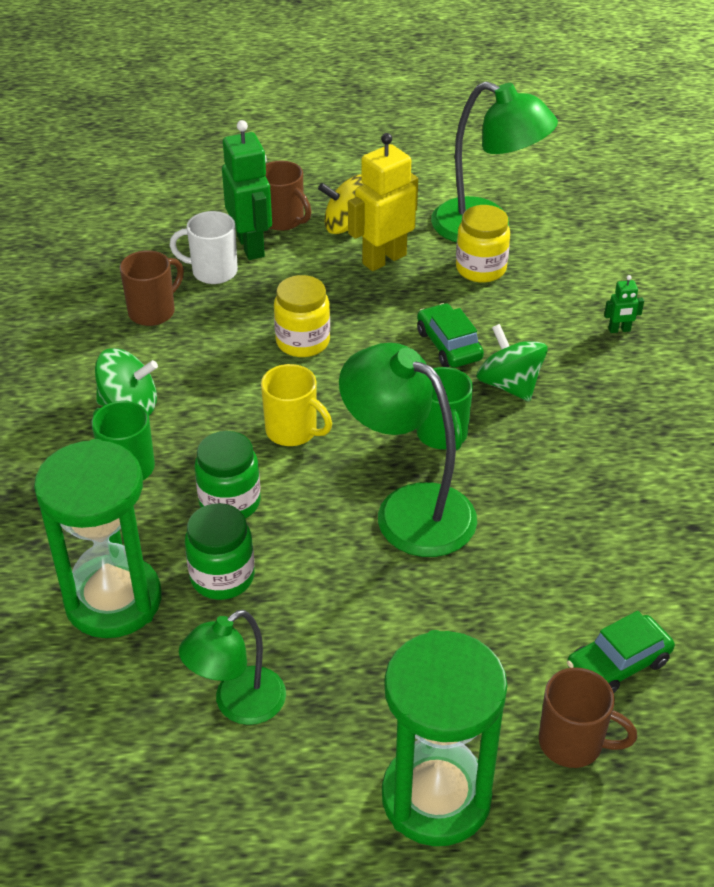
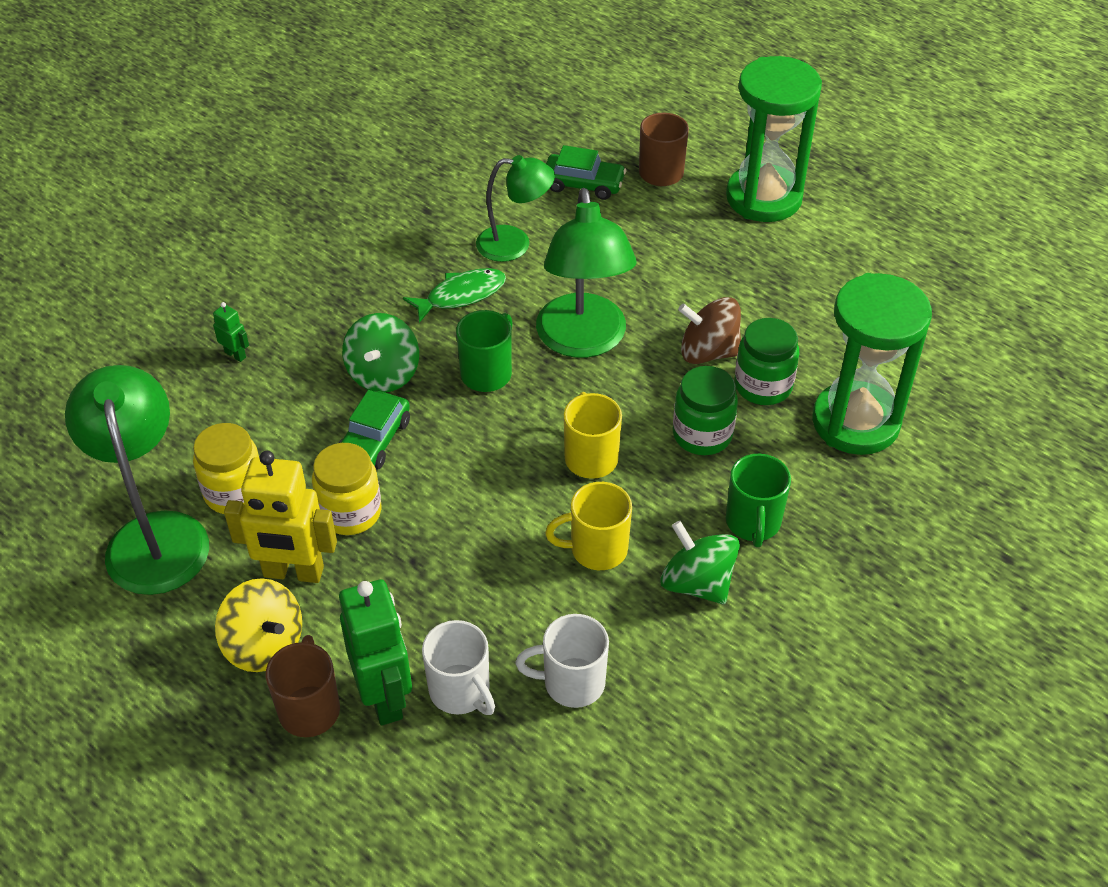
camera: 135 degrees left, 5 degrees up
(153, 311) = (571, 683): brown mug -> white mug
(219, 381) = (596, 549): none -> yellow mug
(238, 705) = (829, 306): green lamp -> green lamp (515, 244)
(251, 246) = (385, 697): green robot -> green robot turned 135 degrees clockwise
(299, 574) = (708, 352): none -> brown spinning top
(303, 342) = (481, 536): yellow jar -> yellow jar (350, 512)
(549, 476) = (461, 295): none -> green fish

